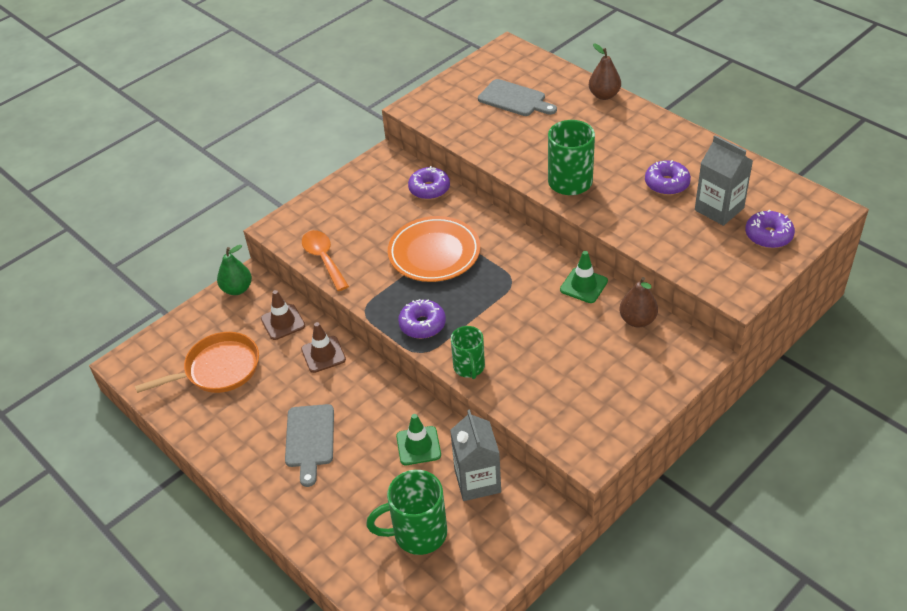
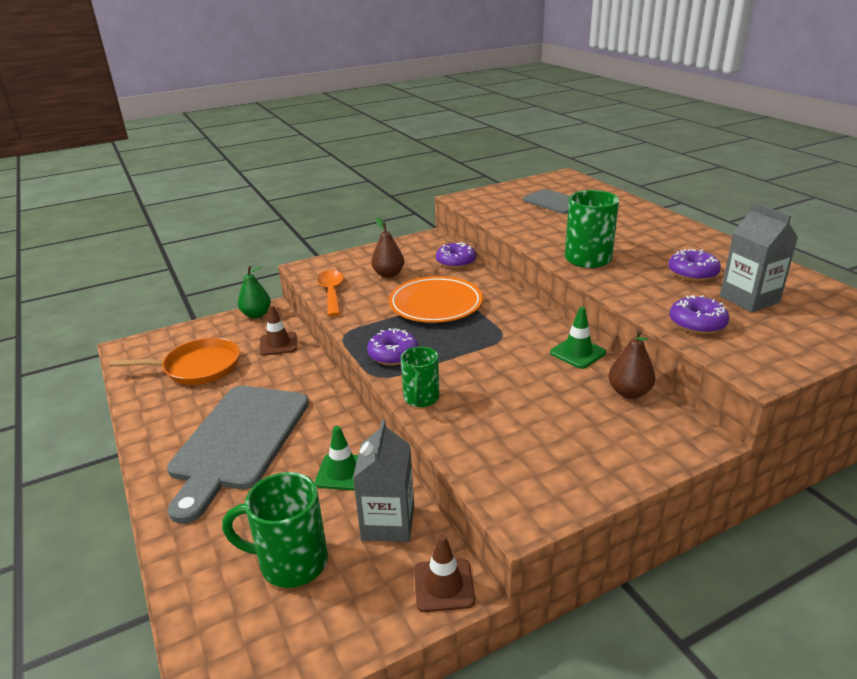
camera: 15 degrees right, 15 degrees down
(310, 440) = (238, 441): grey cutting board -> grey cutting board, size x1.81
(323, 354) = (298, 374): brown traffic cone -> brown traffic cone (443, 585)
(604, 95) = (645, 210): brown pear -> brown pear (388, 274)
(768, 236) = (807, 328): purple donut -> purple donut (697, 323)

